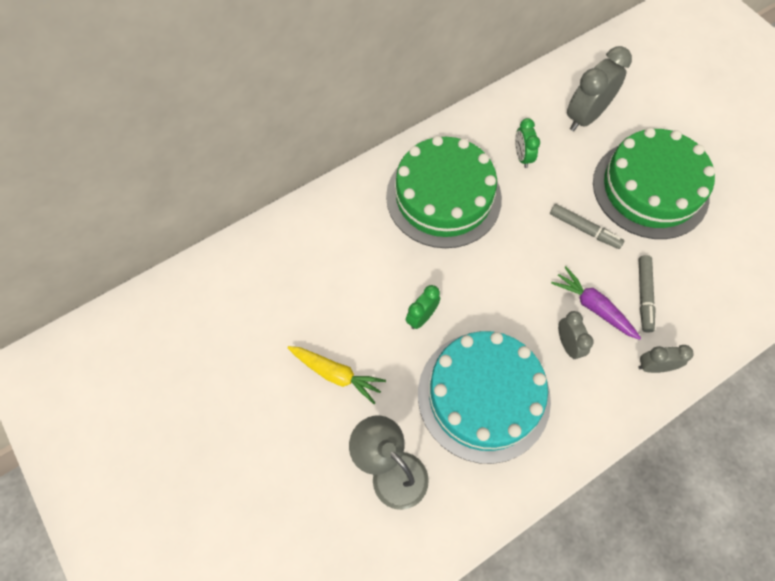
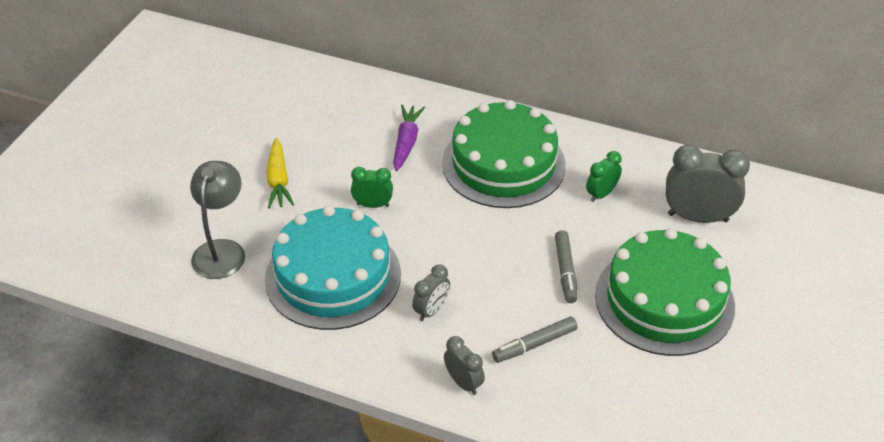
camera: 55 degrees right, 20 degrees down
(593, 307) = (487, 312): purple carrot -> purple carrot (406, 142)

